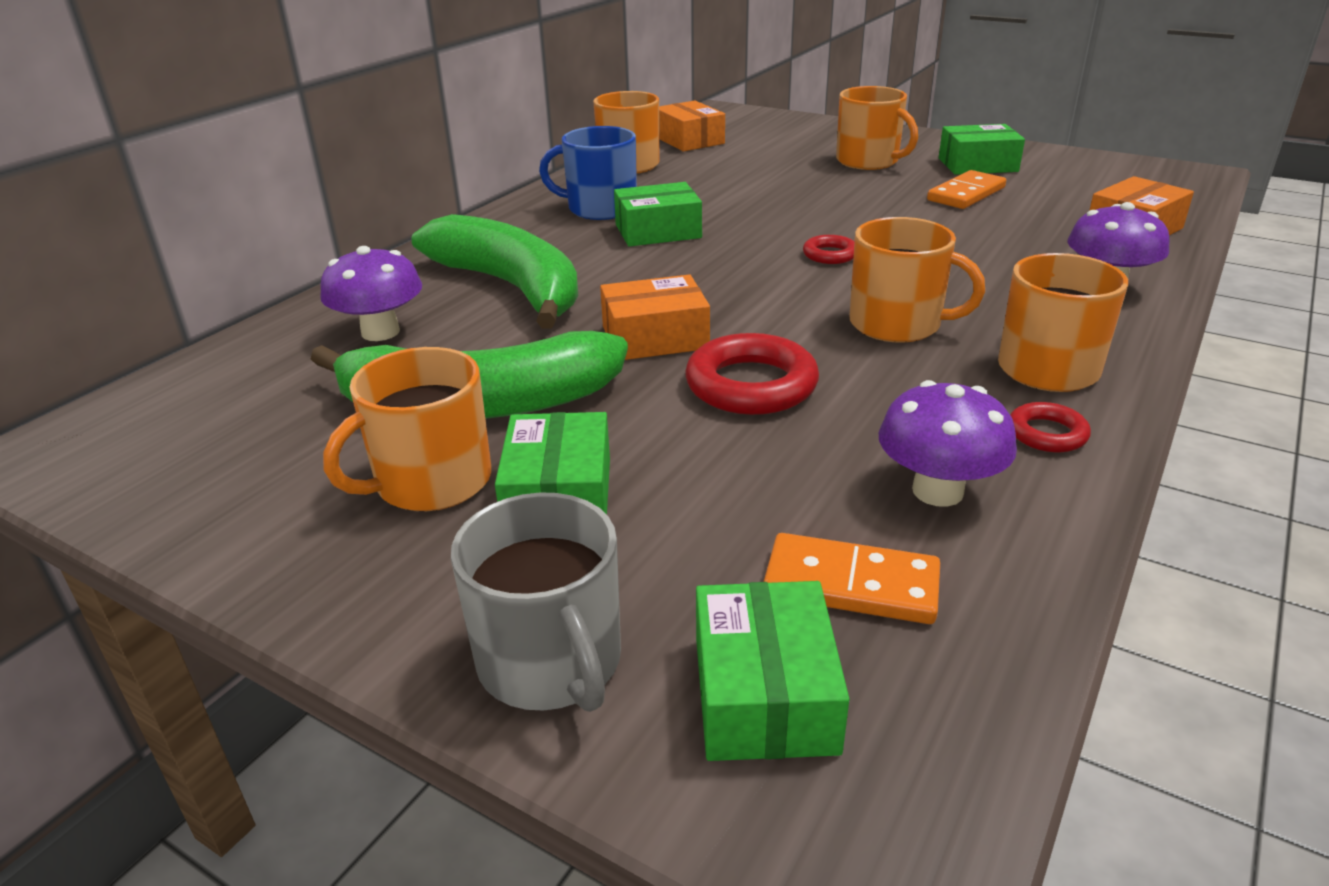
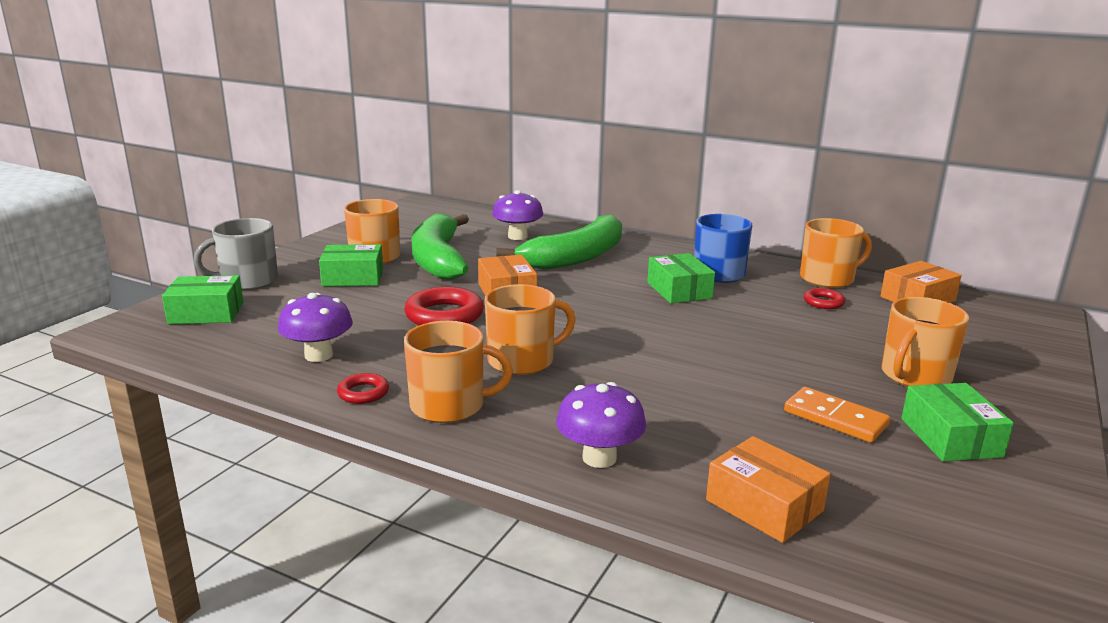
camera: 85 degrees right, 10 degrees down
(830, 255) = (648, 345): red ring -> red ring (823, 302)
(851, 585) = (258, 331): orange domino -> none
(897, 324) = (522, 360): orange mug -> orange mug turned 135 degrees counterclockwise

